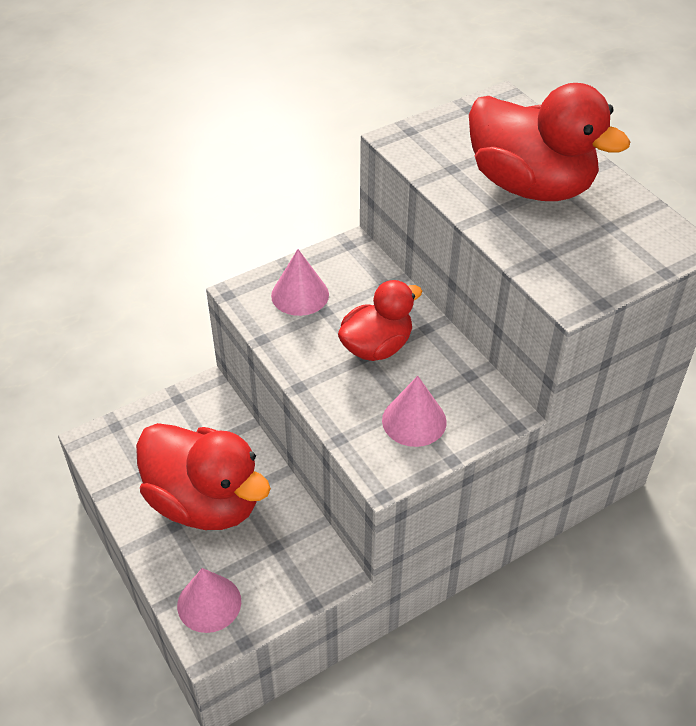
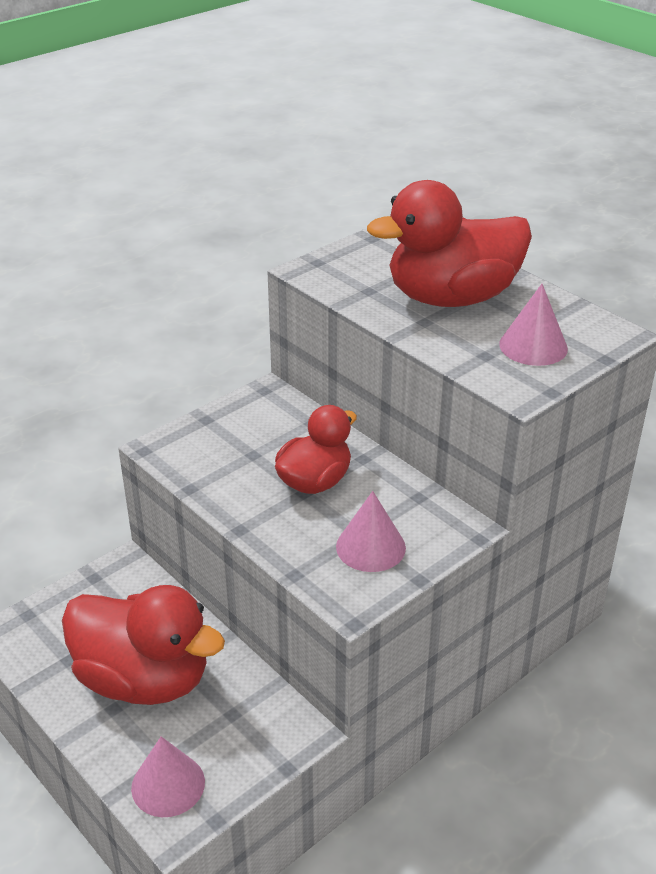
camera: 10 degrees left, 10 degrees down
(300, 295) = (222, 442): pink cone -> pink cone (533, 346)
(530, 185) = (451, 298): red duck -> red duck turned 135 degrees clockwise

